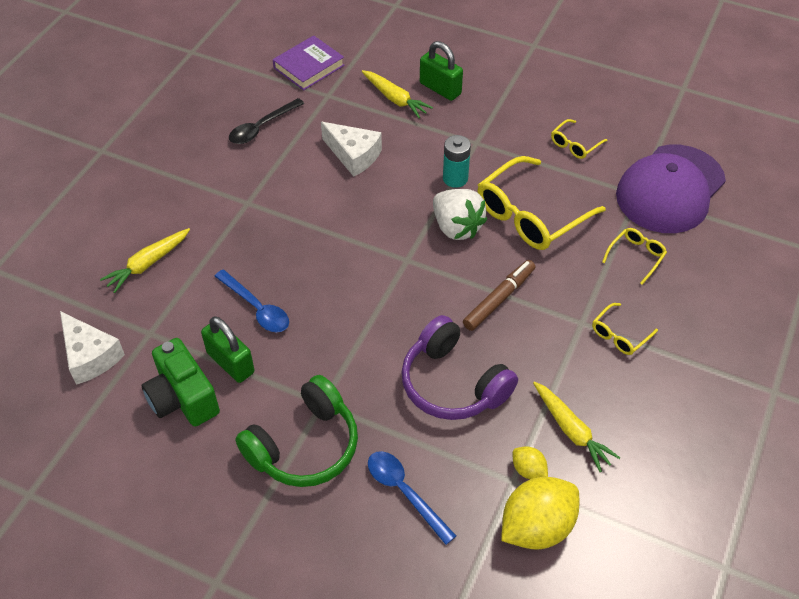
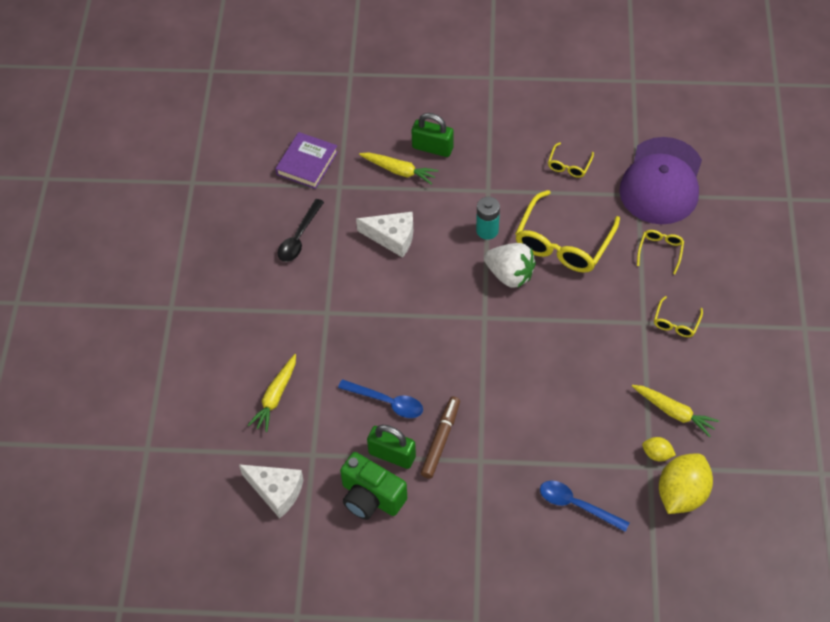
camera: 20 degrees left, 5 degrees up
(304, 446) = (485, 499): green headphones -> none
(453, 383) = (571, 408): purple headphones -> none
(499, 299) = (573, 325): brown marker -> brown marker (441, 440)

